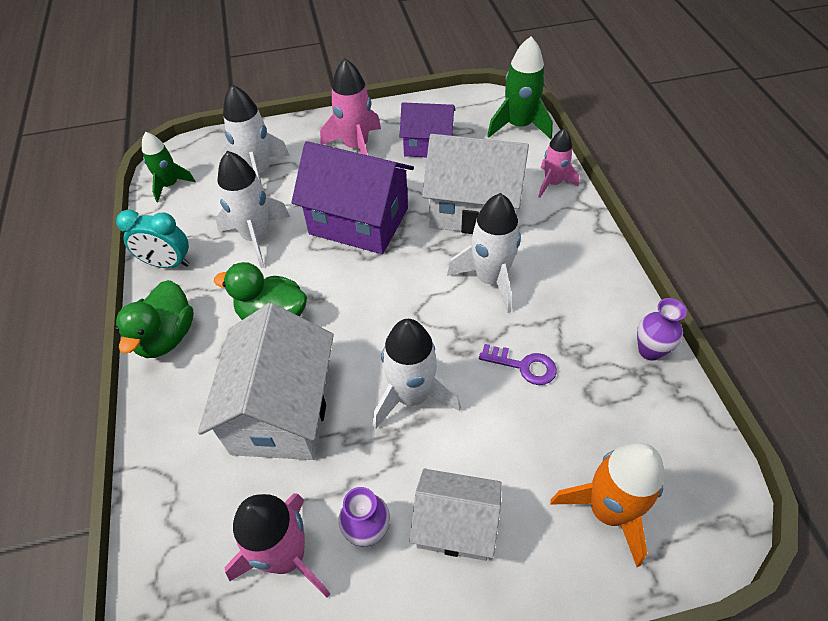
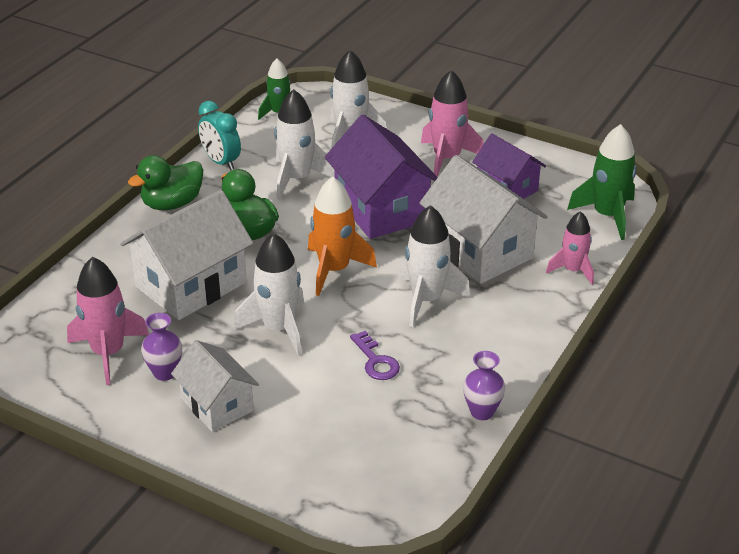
camera: 40 degrees right, 15 degrees down
(607, 510) = (318, 464): orange rocket -> orange rocket (334, 270)

